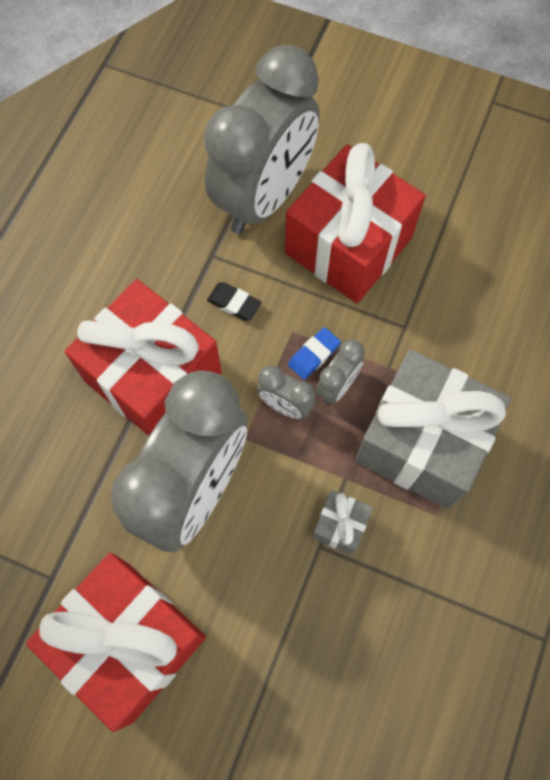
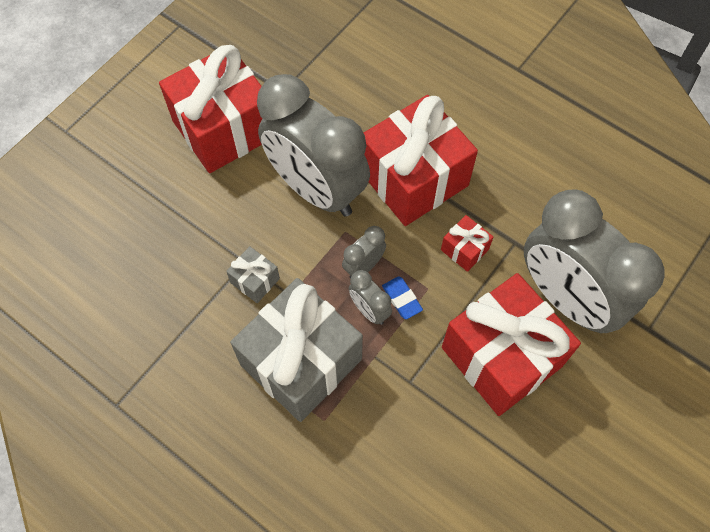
camera: 105 degrees right, 5 degrees down
(234, 303) = (464, 249): black eraser -> red gift

